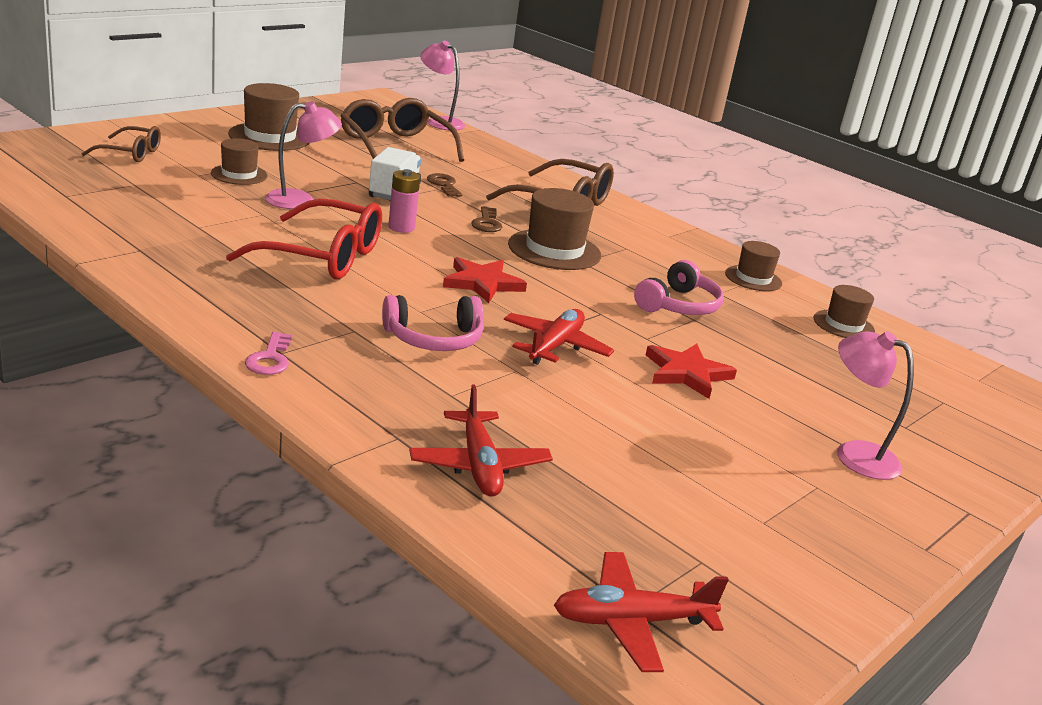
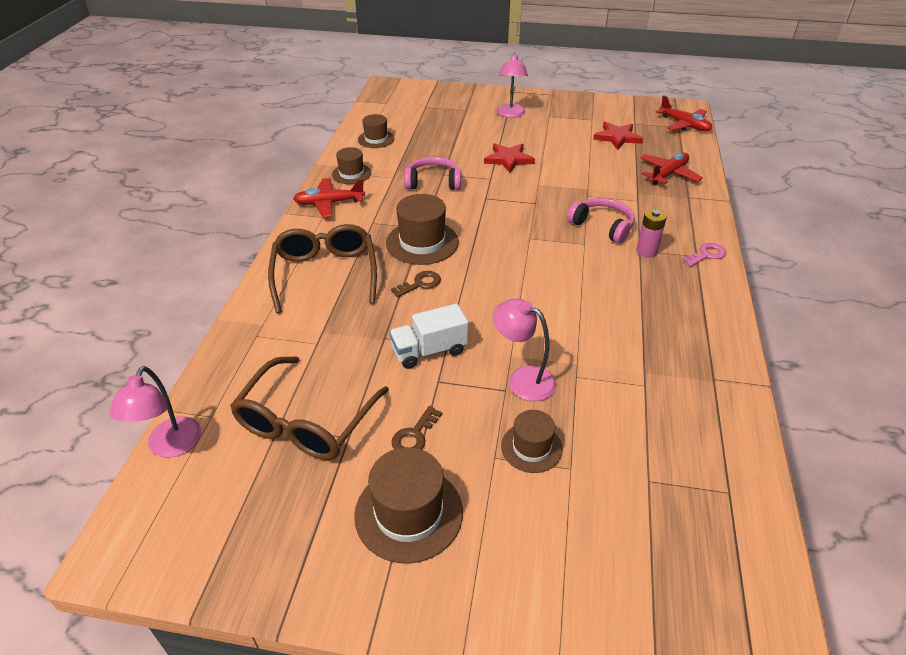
camera: 120 degrees left, 15 degrees up
(131, 153) = (604, 554): brown glasses -> none
(323, 256) = (586, 309): red glasses -> none
(401, 227) = (489, 309): pink battery -> pink battery (646, 251)
(444, 185) = (371, 339): brown key -> brown key (414, 435)
(482, 283) = (516, 243): red star -> red star (617, 137)
(555, 346) = (546, 195): red plane -> red plane (329, 203)

